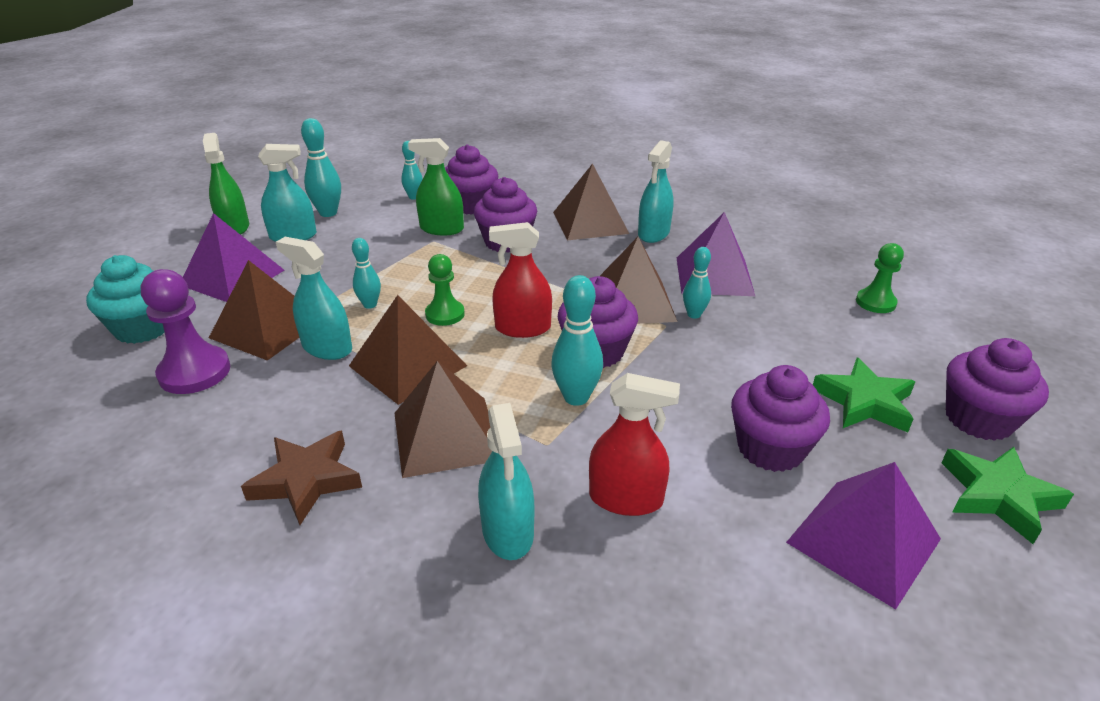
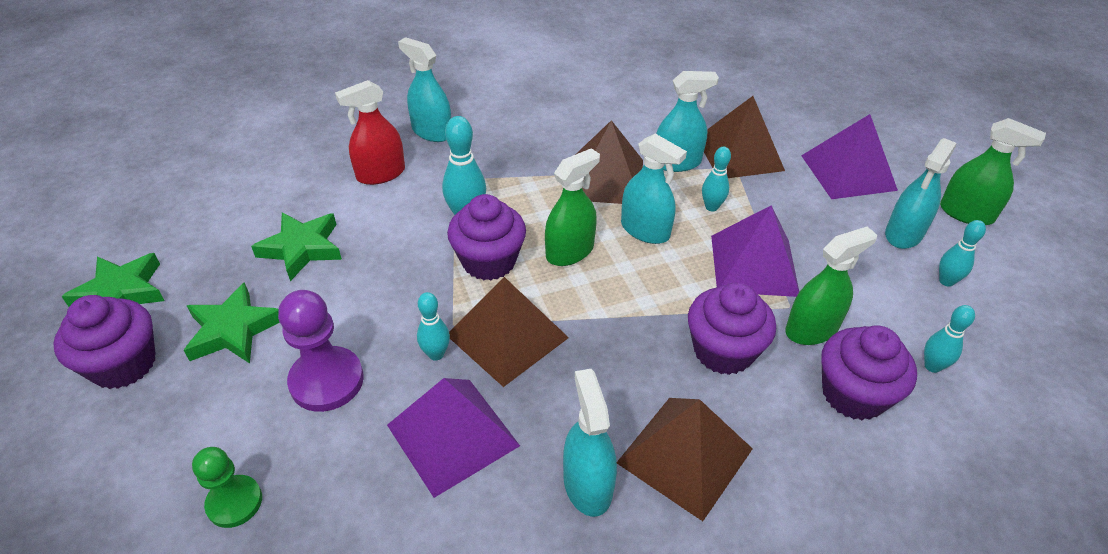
camera: 140 degrees right, 10 degrees up
(143, 328) = (806, 115): turquoise cupcake -> none
(195, 372) = (719, 112): purple pawn -> purple pawn (326, 381)
(306, 480) = (561, 103): brown star -> none
(328, 213) = (946, 281): turquoise bowling pin -> turquoise bowling pin, size x0.63
(445, 314) = (645, 230): green pawn -> turquoise spray bottle
(446, 435) = (521, 154): brown pyramid -> none
(523, 328) = (570, 251): red spray bottle -> green spray bottle
(770, 448) = (302, 248): purple cupcake -> green star
(863, 540) = (223, 218): purple pyramid -> purple pyramid (754, 265)

